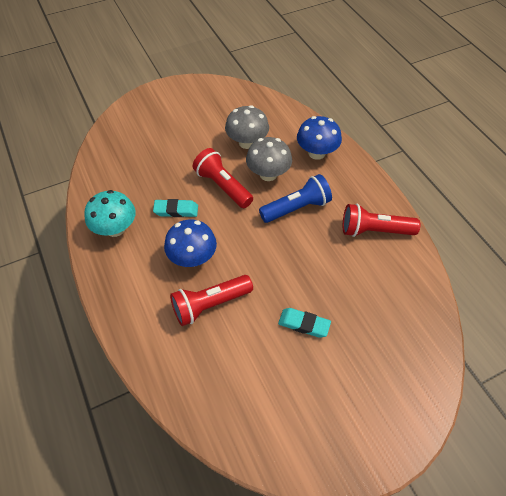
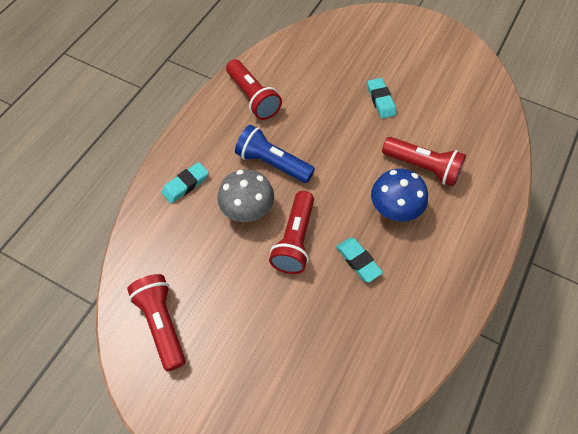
camera: 125 degrees left, 5 degrees up
(115, 228) = (426, 300): turquoise mushroom -> none
(227, 104) = (162, 323): none -> red flashlight
(247, 142) = (215, 258): grey mushroom -> none
(316, 153) = (185, 185): blue mushroom -> turquoise eraser

